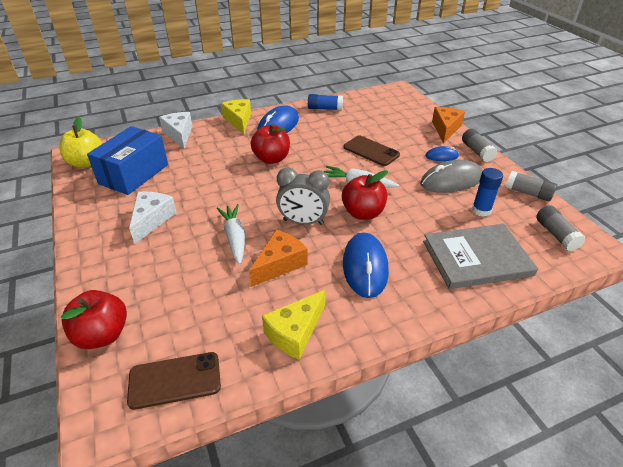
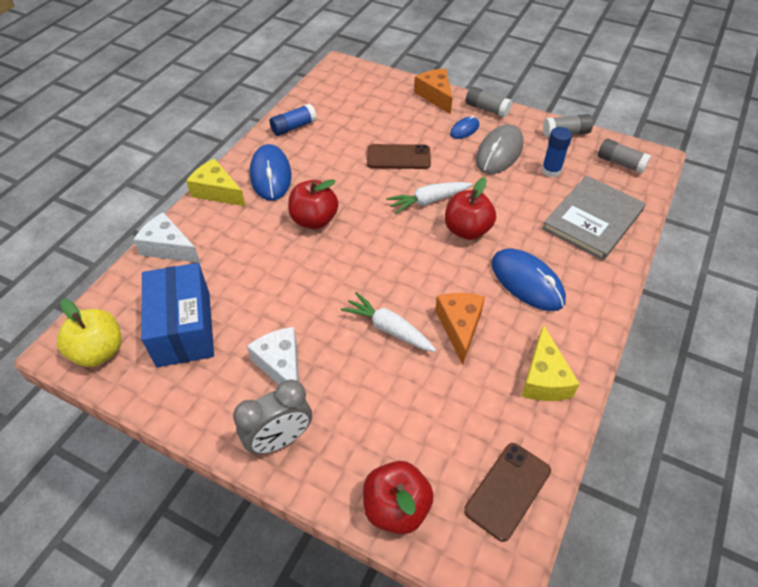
camera: 40 degrees left, 10 degrees up
(303, 222) = (429, 272): grey clock -> grey clock (280, 440)

